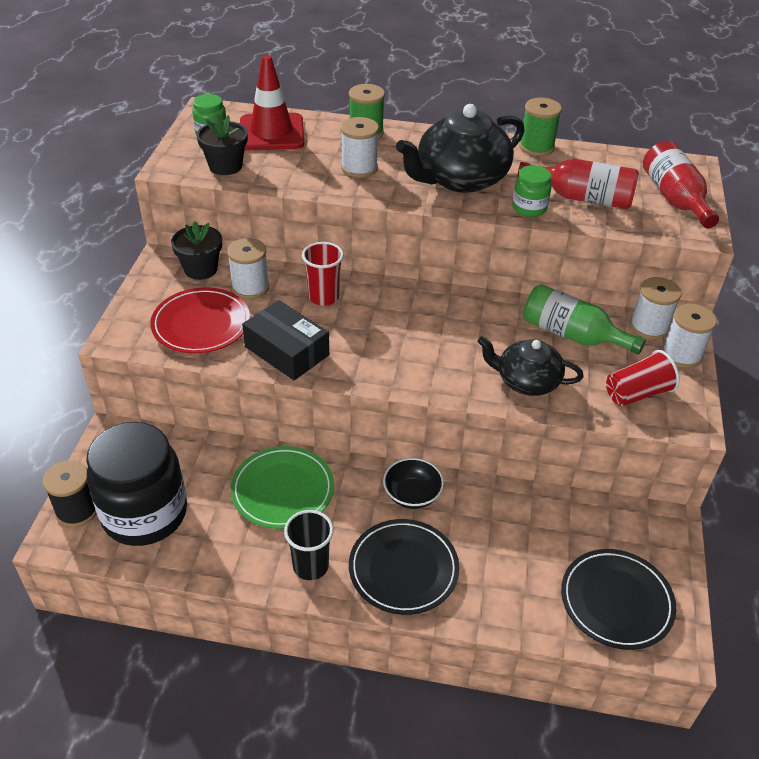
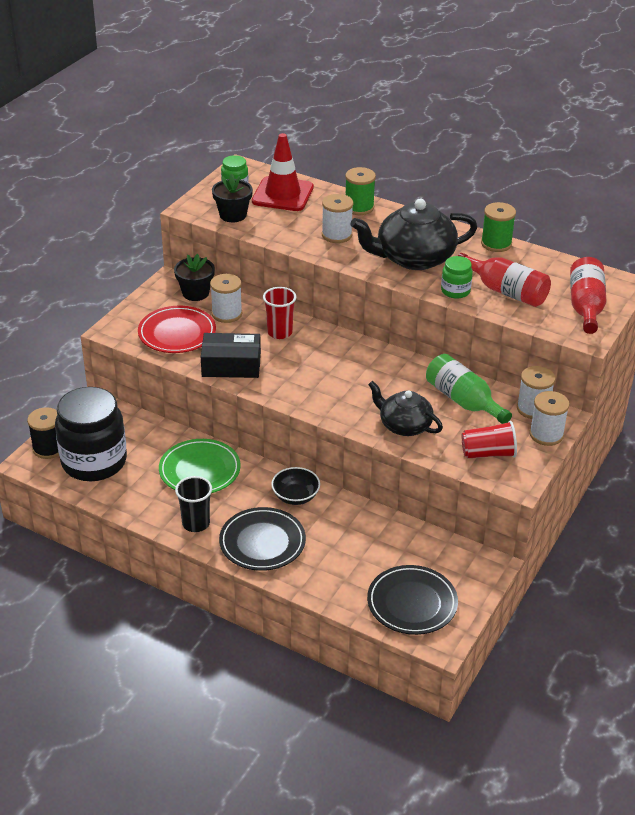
camera: 20 degrees right, 5 degrees down
(287, 351) = (231, 365): black box -> black box turned 60 degrees counterclockwise

